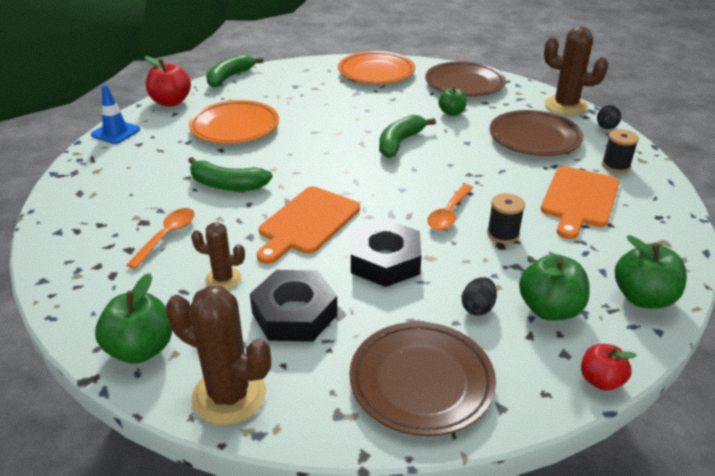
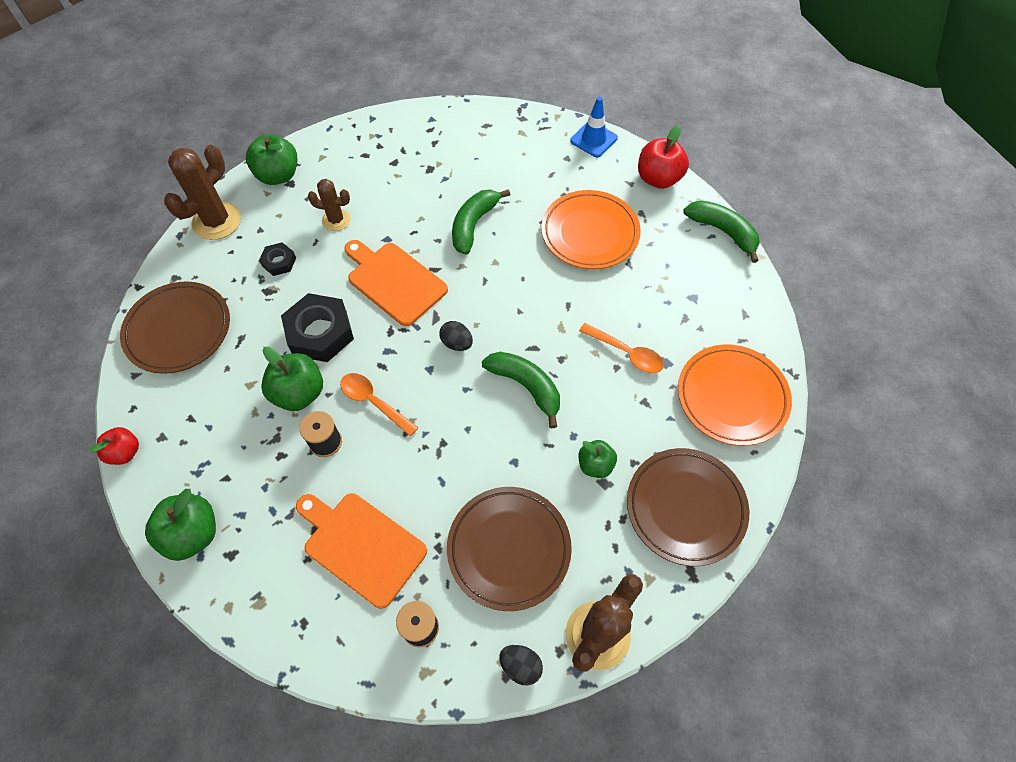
camera: 100 degrees right, 25 degrees up
(167, 236) = (404, 184): orange spoon -> orange spoon (626, 353)
(223, 279) = (336, 220): brown cactus -> brown cactus turned 75 degrees clockwise
(294, 313) = (279, 262): black nut -> black nut, size x0.52
(478, 308) = (235, 389): black egg -> black egg (457, 343)
(549, 309) = (211, 445): green apple -> green apple (299, 393)

